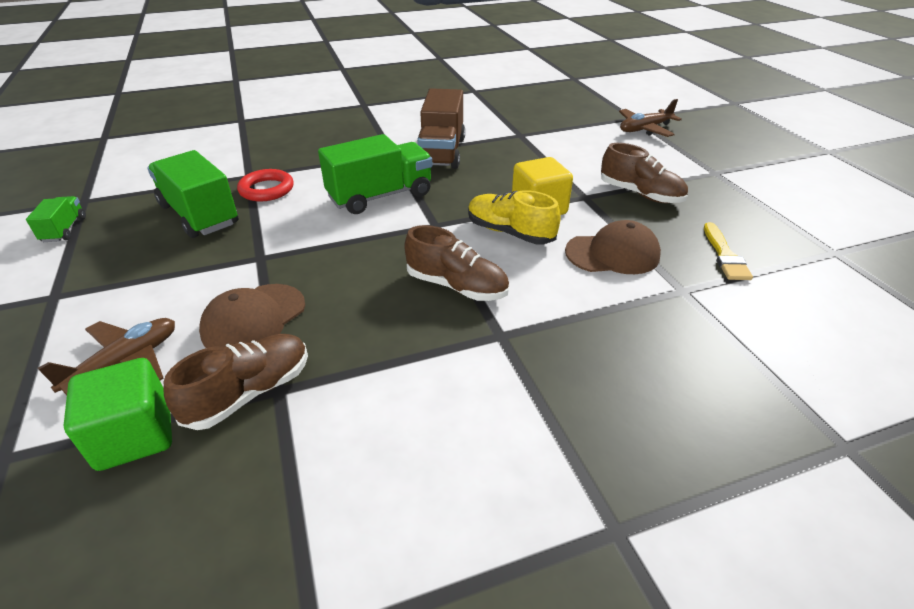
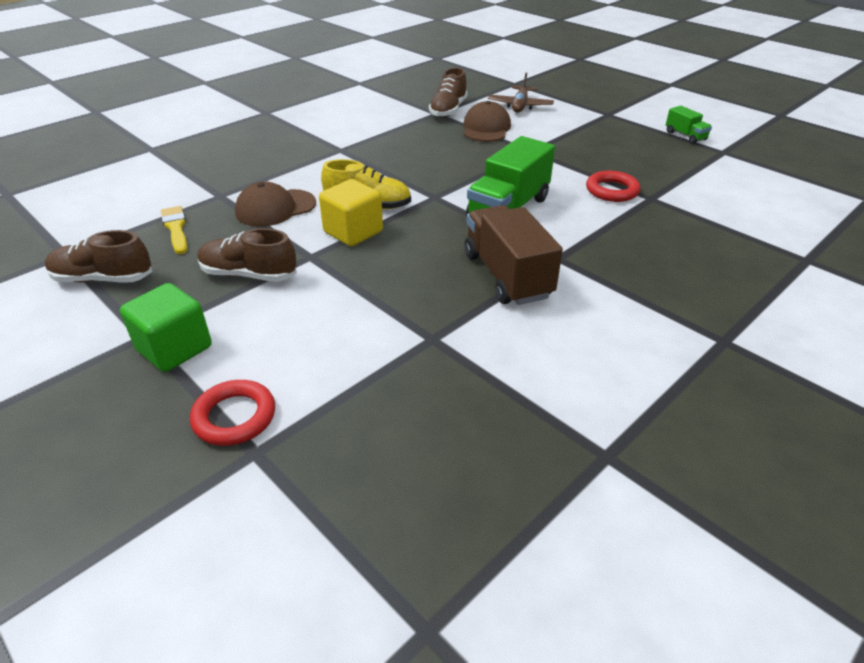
camera: 155 degrees right, 0 degrees up
(135, 435) = (476, 95): green cube -> green cube (174, 348)
(199, 215) = (622, 162): green truck -> none
(457, 286) = (384, 164): brown shoe -> brown shoe (103, 279)
(644, 129) = (234, 417): brown plane -> red ring

